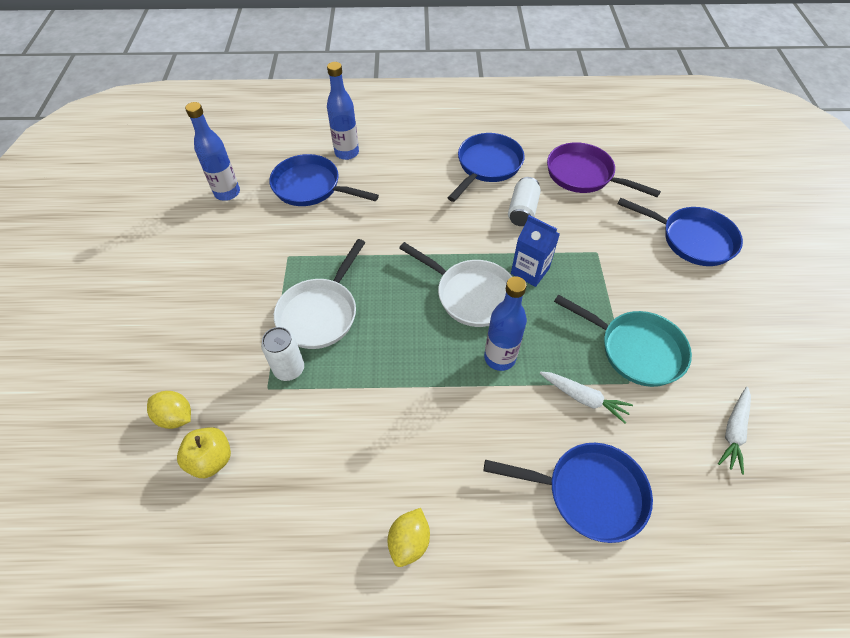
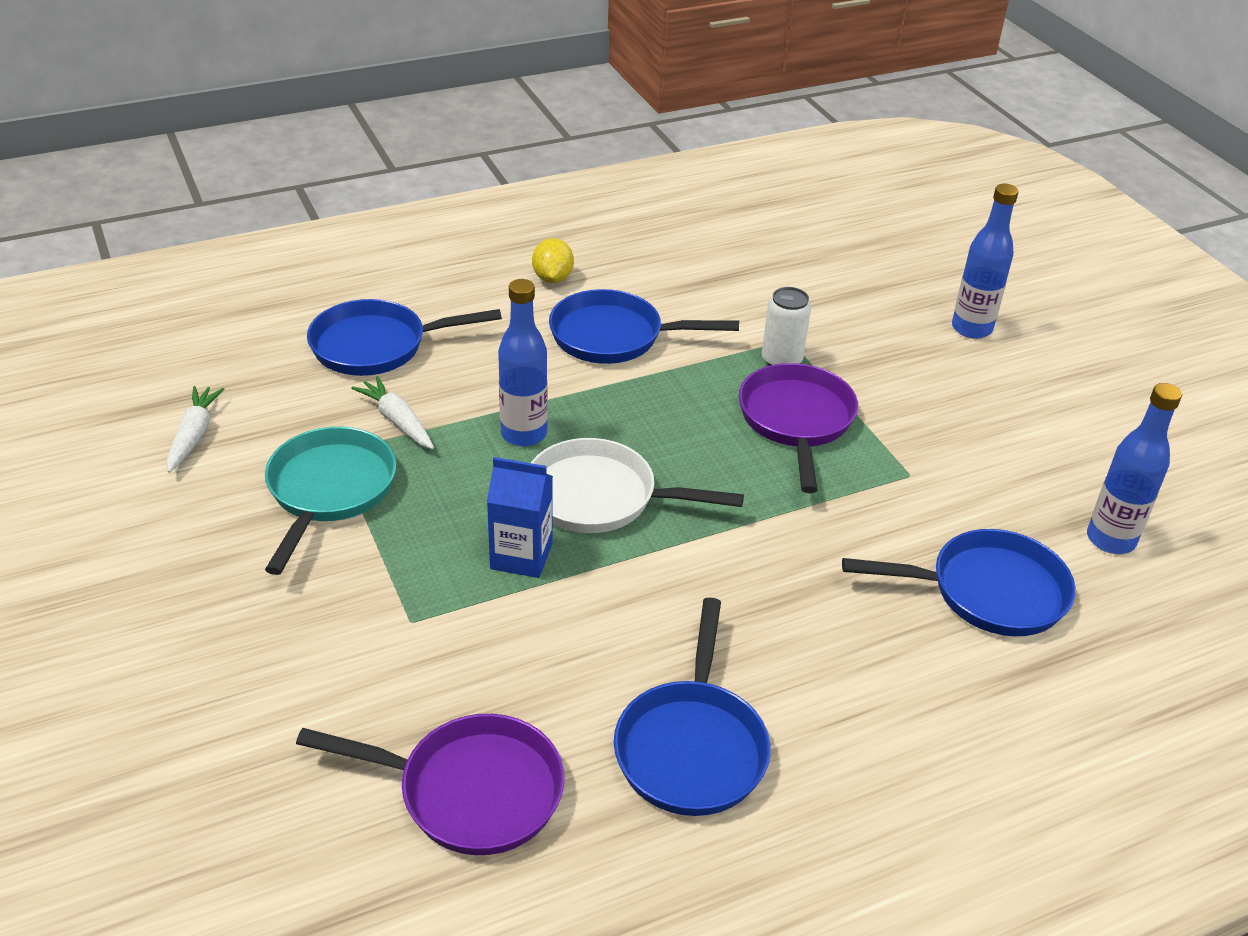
camera: 155 degrees right, 15 degrees down
(176, 417) = (861, 298): yellow lemon -> none
(211, 459) = (790, 281): yellow apple -> none
(320, 313) = (796, 421): white pan -> purple pan
(346, 153) = (995, 685): blue bottle -> blue bottle (971, 328)
(522, 211) = (575, 662): white can -> none
(583, 398) = (397, 421): white carrot -> white carrot turned 45 degrees clockwise
(636, 350) = (329, 491): turquoise pan -> turquoise pan turned 90 degrees clockwise
(692, 239) = (223, 700): blue pan -> blue pan (614, 336)

